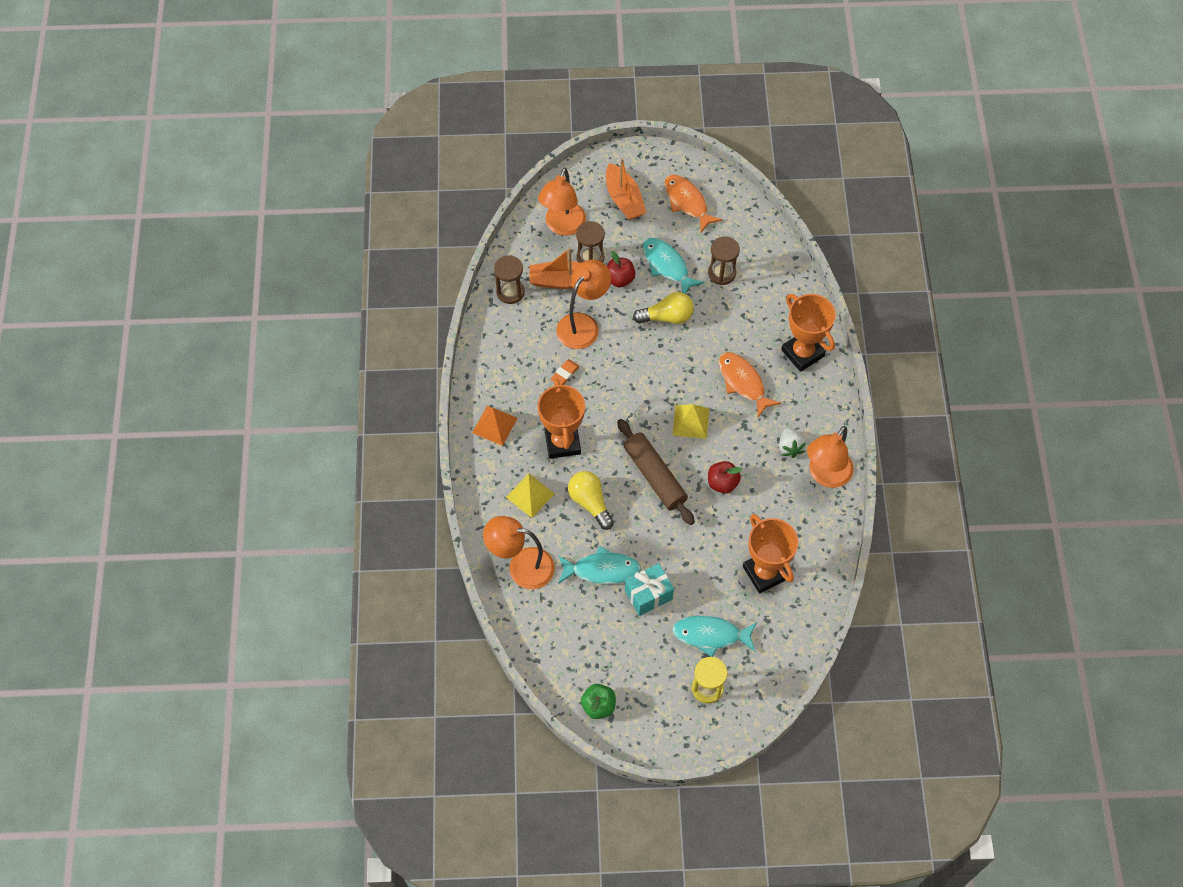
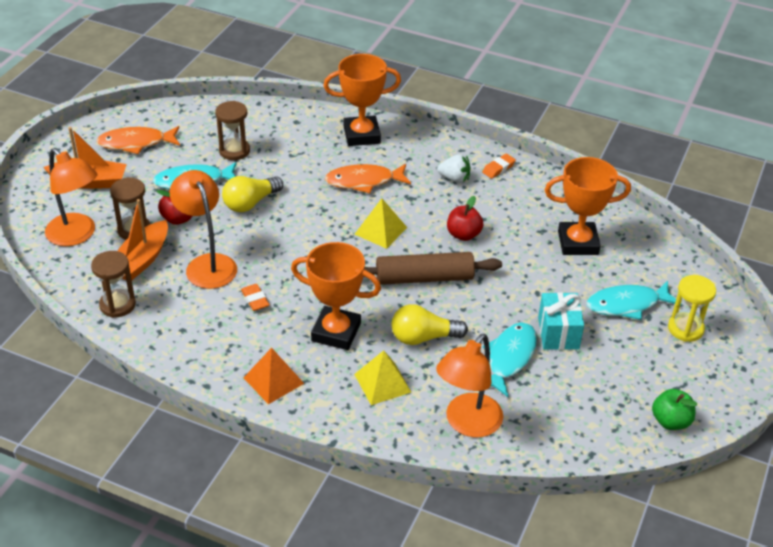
camera: 65 degrees left, 20 degrees down
(667, 317) = (250, 203): yellow light bulb -> yellow light bulb turned 150 degrees counterclockwise
(710, 635) = (627, 304): turquoise fish -> turquoise fish turned 45 degrees clockwise
(825, 475) = (498, 168): orange lamp -> orange eraser

